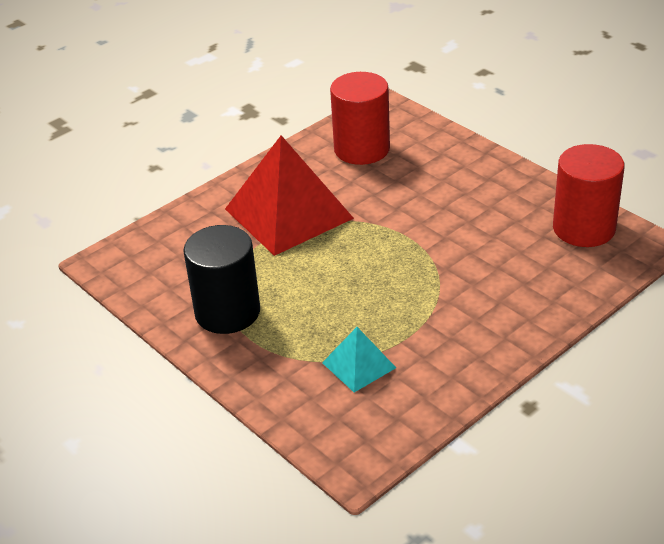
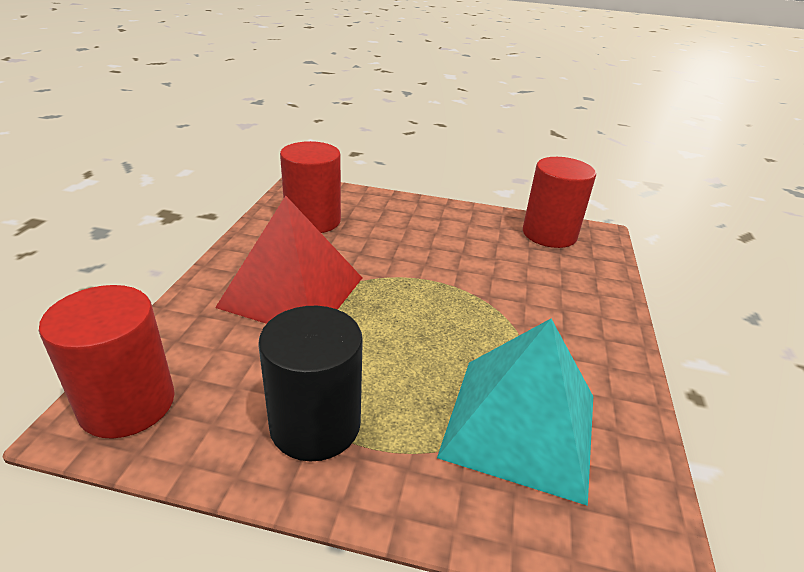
camera: 40 degrees left, 5 degrees down
(132, 258) = (127, 403): none -> red cylinder
(358, 365) = (520, 425): turquoise pyramid -> turquoise pyramid, size x2.06

